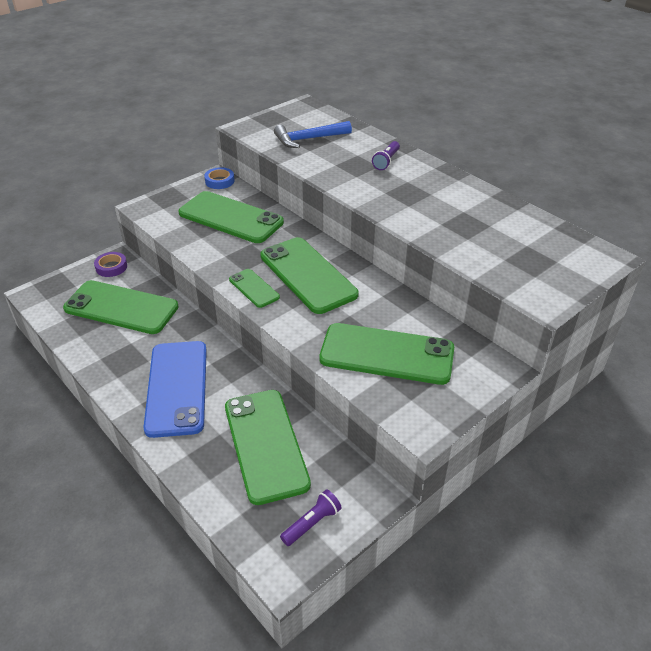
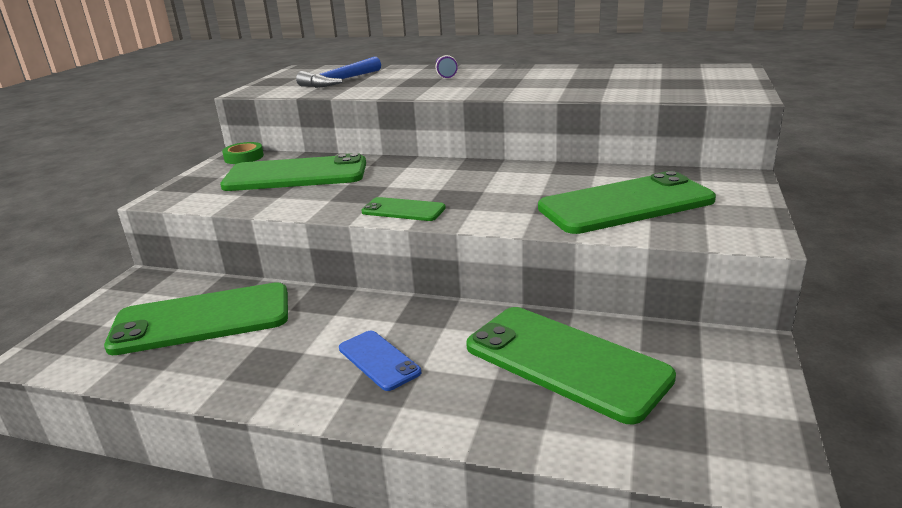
camera: 30 degrees left, 15 degrees down
(111, 267) = (143, 290): purple tape -> none
(177, 387) = (379, 360): blue phone -> blue phone, size x0.50
(219, 181) = (244, 157): blue tape -> green tape
(307, 275) = (450, 184): green phone -> none
(312, 523) = (726, 405): purple flashlight -> none

